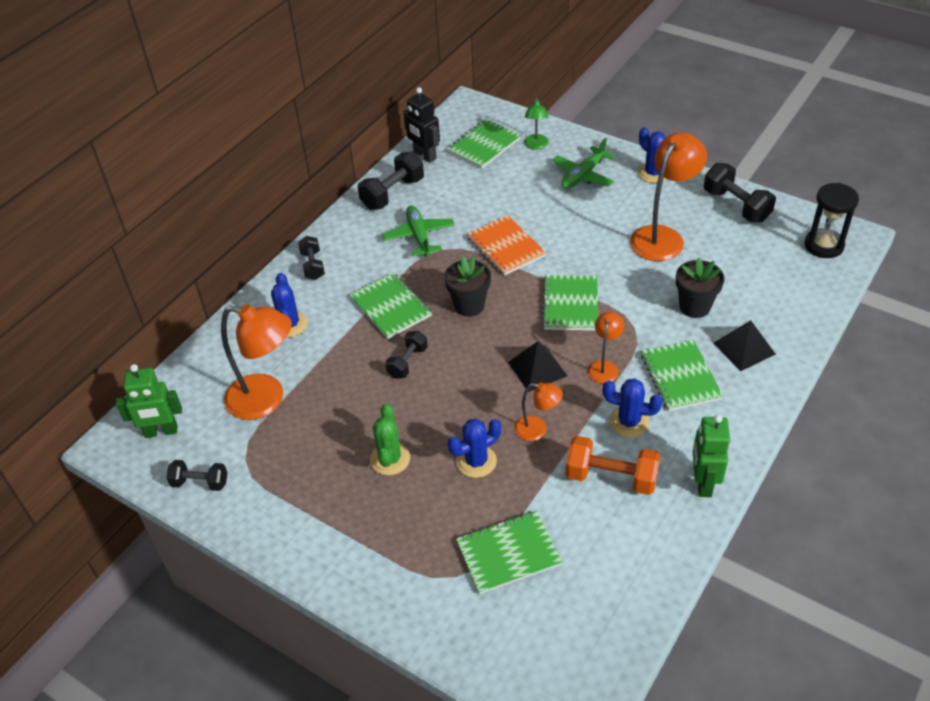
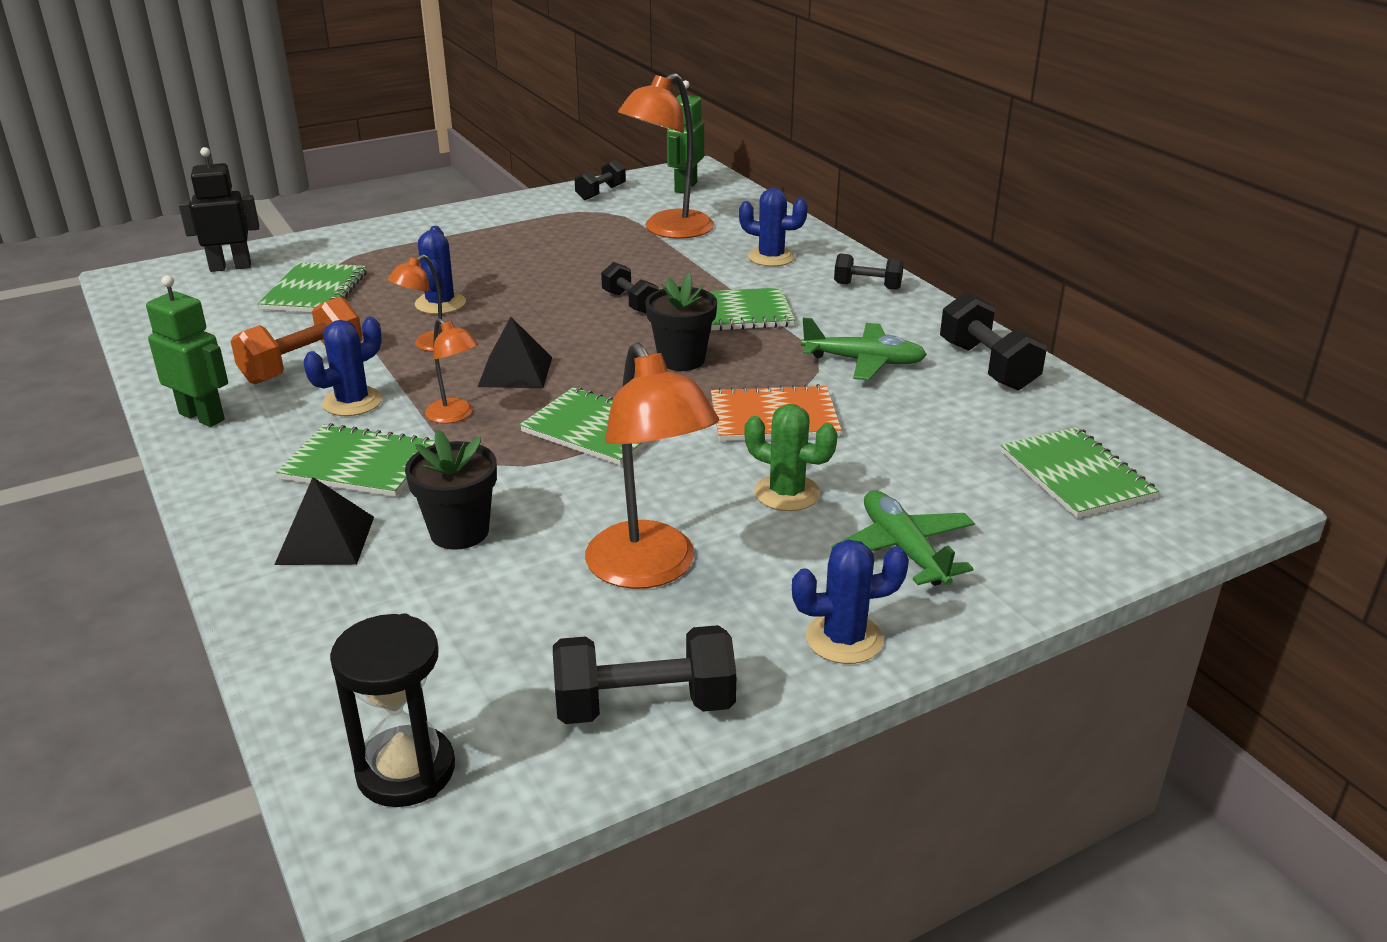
camera: 115 degrees right, 15 degrees down
(390, 459) = (508, 266): green cactus -> green cactus (787, 493)
(424, 155) = (1078, 414): black robot -> black robot (230, 267)
(536, 145) = (1041, 530): green lamp -> none

